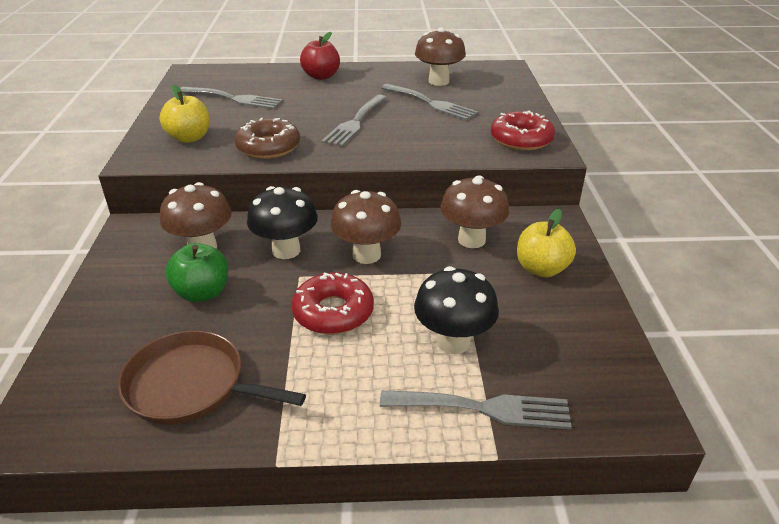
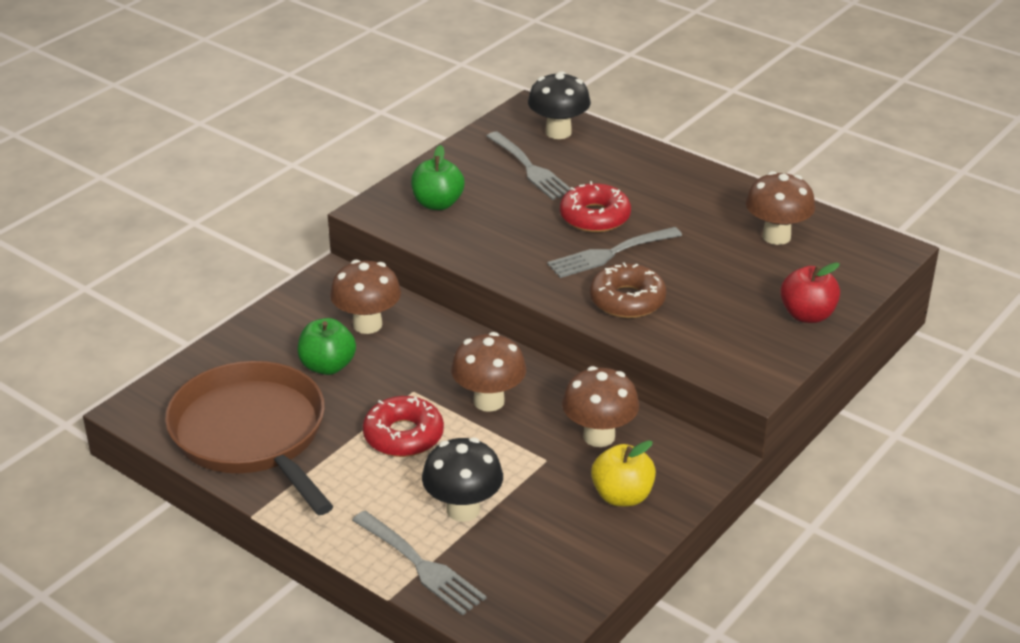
camera: 40 degrees right, 0 degrees up
(189, 138) = (437, 204): yellow apple -> green apple
(191, 385) = (252, 434): brown pan -> brown pan, size x1.54
(268, 147) = (493, 247): brown donut -> brown donut (627, 300)
(286, 250) = (429, 362): black mushroom -> black mushroom (558, 132)
(321, 76) = (655, 173): red apple -> red apple (807, 315)
(431, 103) = (723, 264): grey fork -> none
(521, 139) = (749, 354): red donut -> red donut (595, 217)

